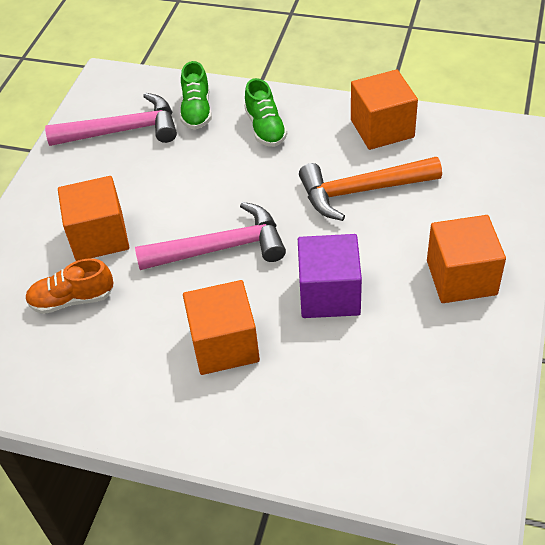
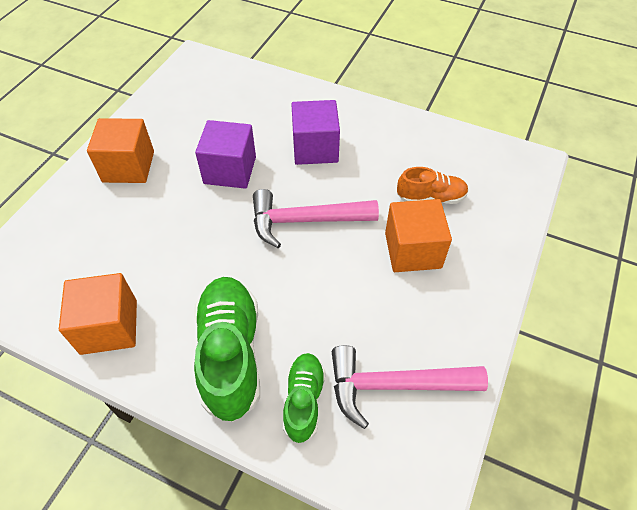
camera: 175 degrees left, 5 degrees up
(224, 345) = (315, 148): orange cube -> purple cube
(265, 128) = (231, 354): green shoe -> green shoe, size x1.75
(361, 191) = (166, 254): orange hammer -> none

